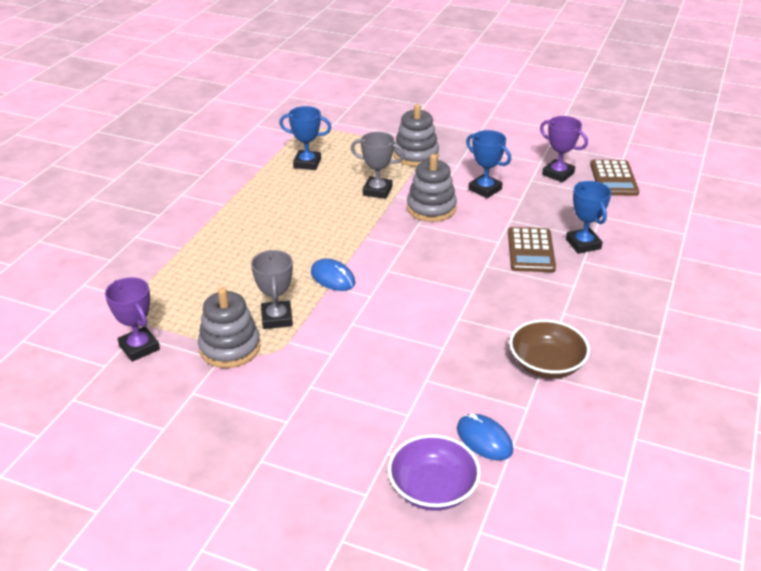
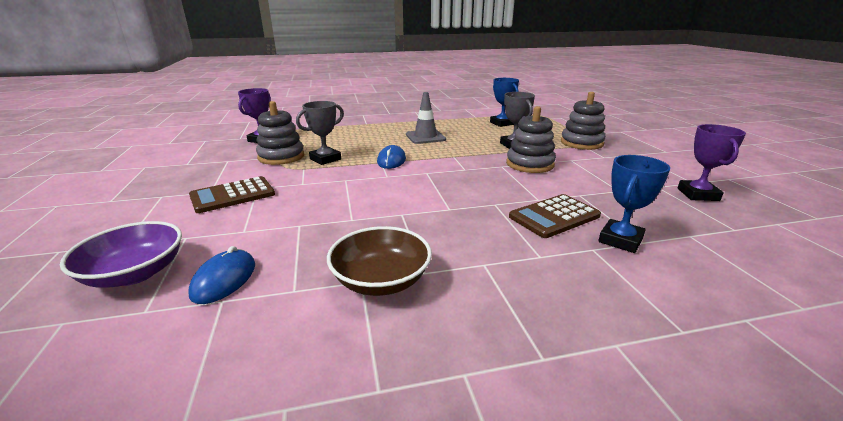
camera: 55 degrees right, 10 degrees down
(288, 228) = (425, 137): none -> grey traffic cone
(485, 189) = (597, 174): blue trophy -> none
(613, 179) = (770, 223): brown calculator -> brown calculator (233, 195)

